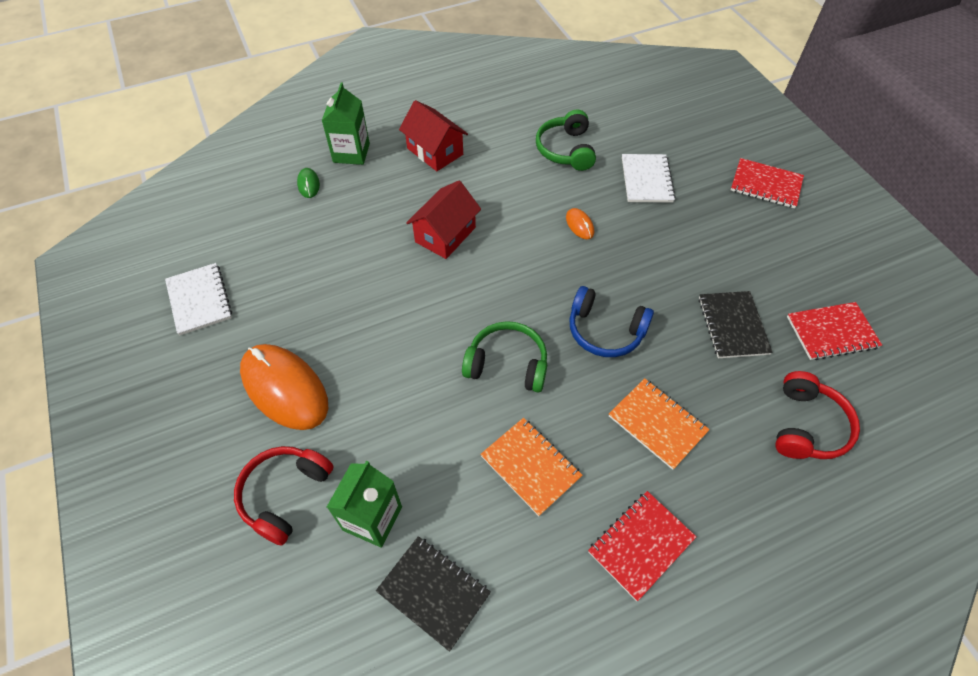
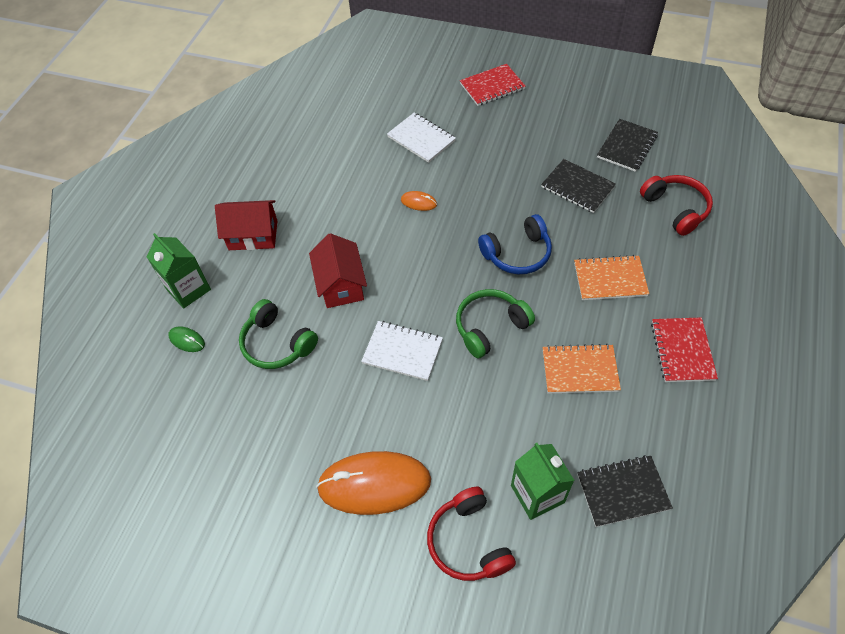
camera: 45 degrees left, 0 degrees up
(199, 300) = (222, 496): white notebook -> white notebook (402, 352)
(566, 150) = (344, 160): green headphones -> green headphones (277, 343)
(831, 332) = (626, 146): red notebook -> black notebook

